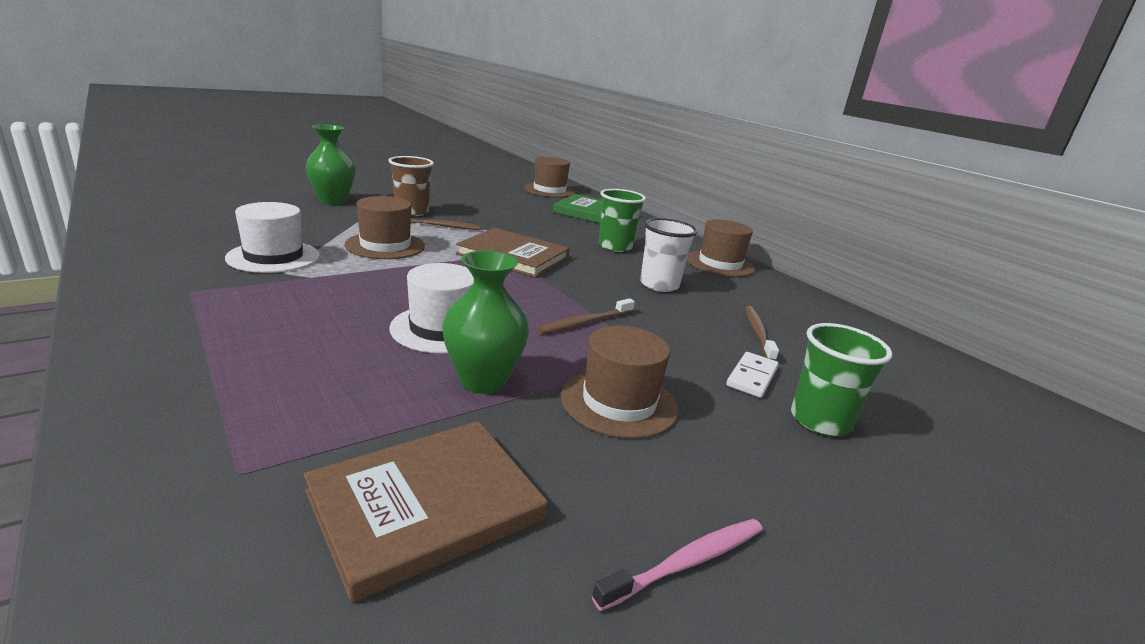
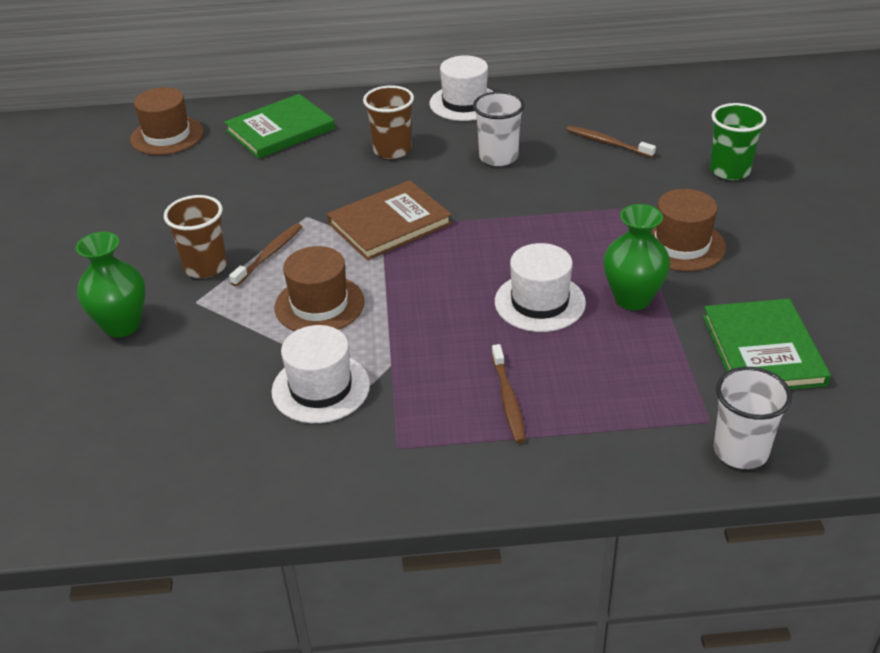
camera: 55 degrees left, 15 degrees up
(162, 514) = (740, 451): none -> white cup
(426, 506) = (763, 350): brown book -> green book
(585, 322) = (557, 223): brown toothbrush -> brown toothbrush (508, 400)
(615, 247) = (392, 150): green cup -> brown cup
(687, 562) = (831, 271): pink toothbrush -> none
(720, 264) = (464, 103): brown hat -> white hat
(752, 377) = (670, 174): white domino -> none

